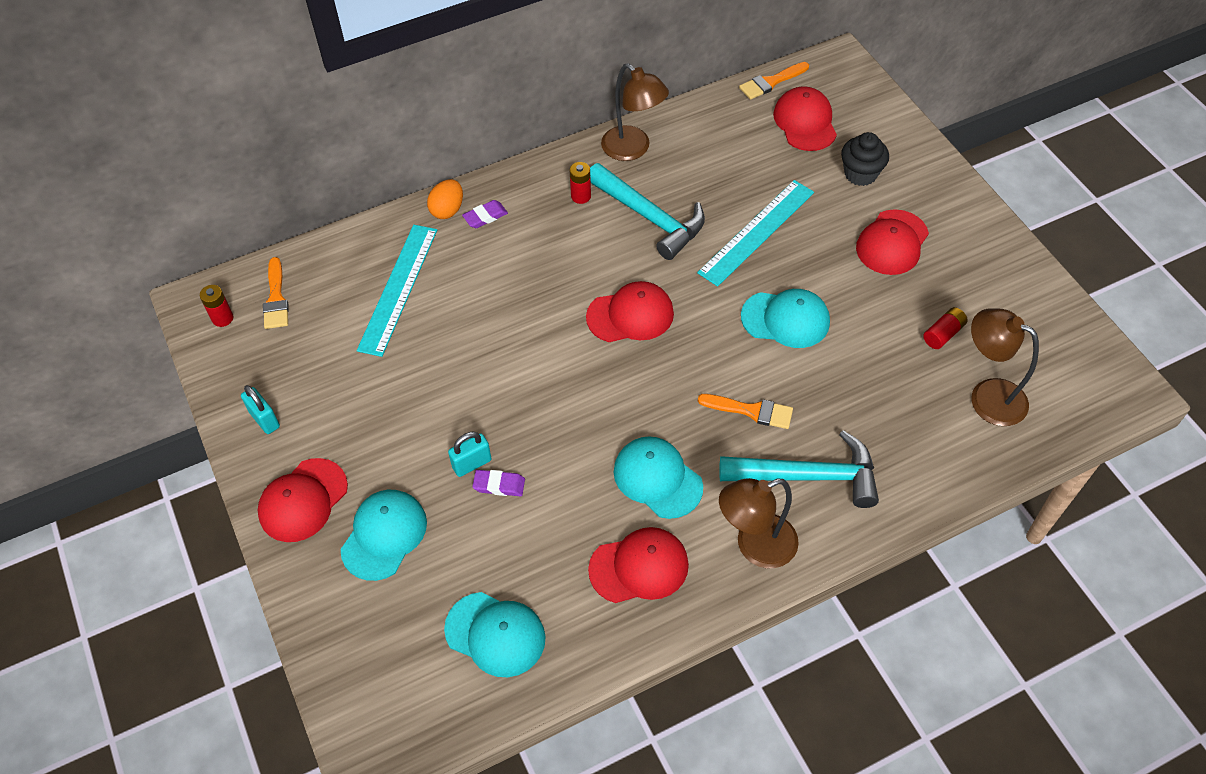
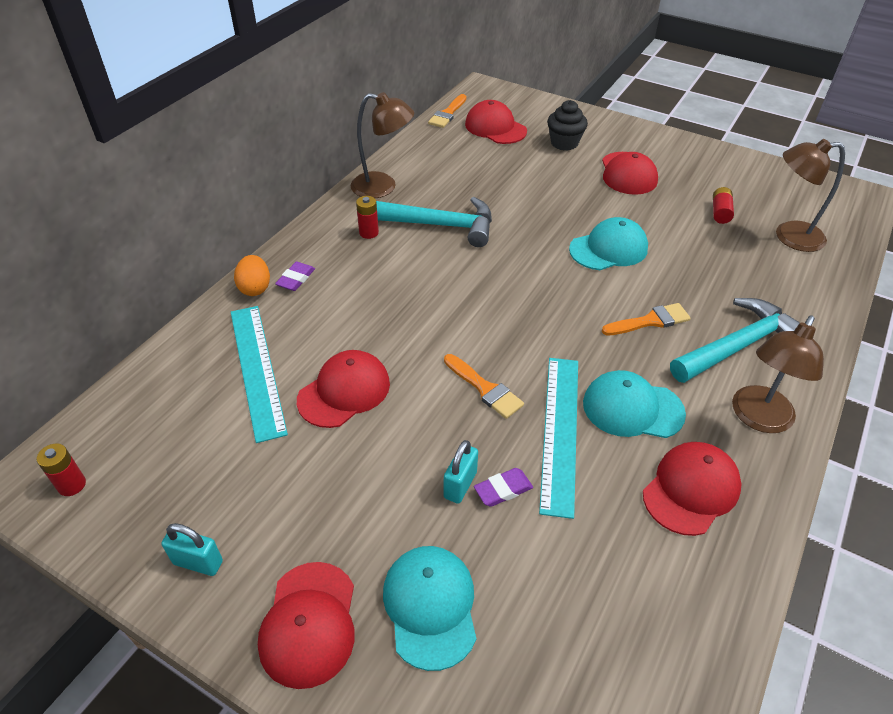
camera: 35 degrees left, 10 degrees down
(276, 298) = (126, 437): orange brush -> orange brush (485, 389)
(495, 634) = (629, 636): turquoise cap -> none
(630, 315) = (489, 297): red cap -> red cap (344, 391)
(757, 232) = (530, 203): turquoise ruler -> turquoise ruler (560, 431)

